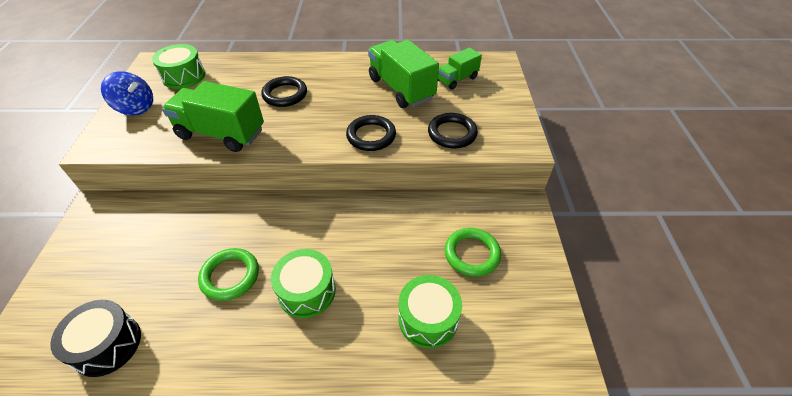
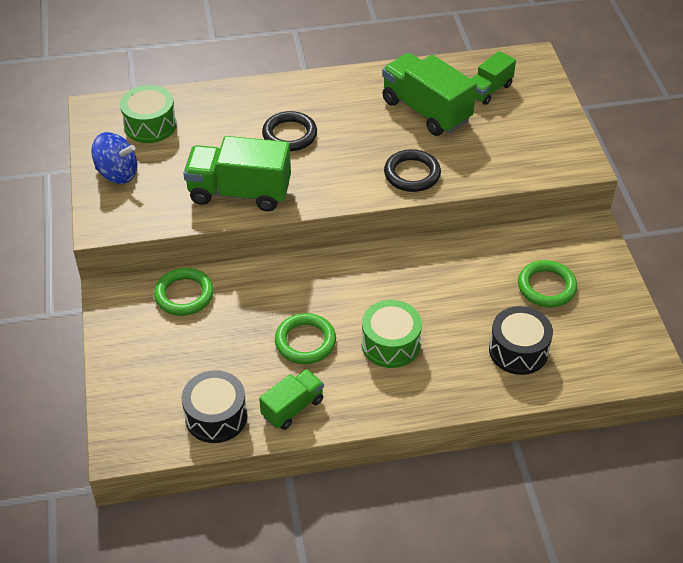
camera: 10 degrees left, 0 degrees up
(151, 215) = (184, 295): none -> green ring
(184, 347) = (292, 408): none -> green truck
(428, 319) = (518, 350): green drum -> black drum
(452, 133) = (501, 160): black ring -> none

